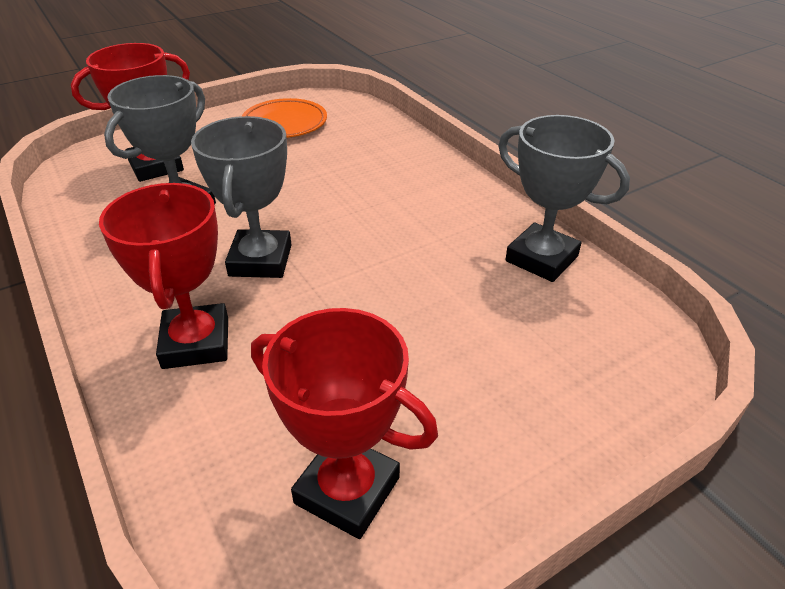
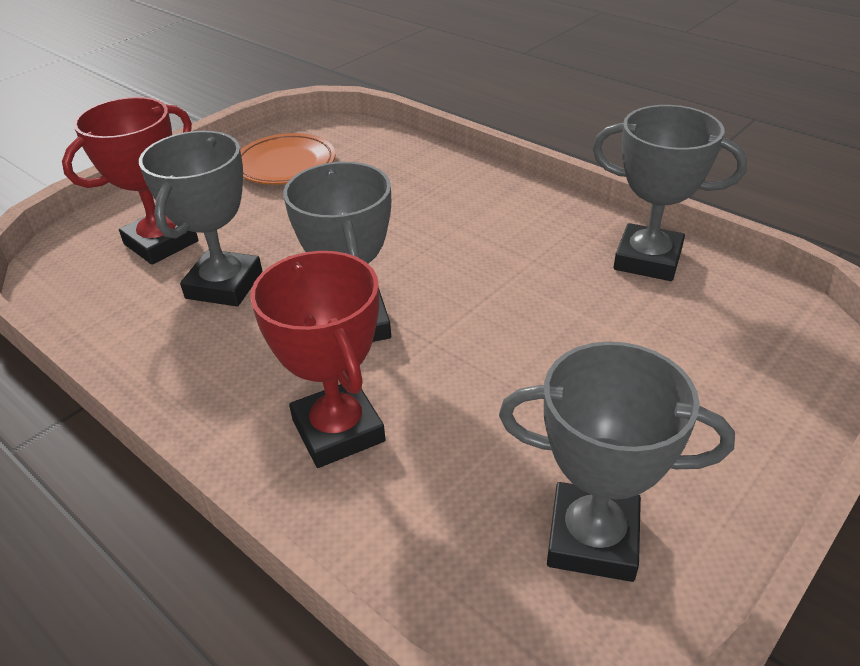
camera: 15 degrees left, 0 degrees up
(347, 490) = (592, 538): red trophy -> grey trophy

